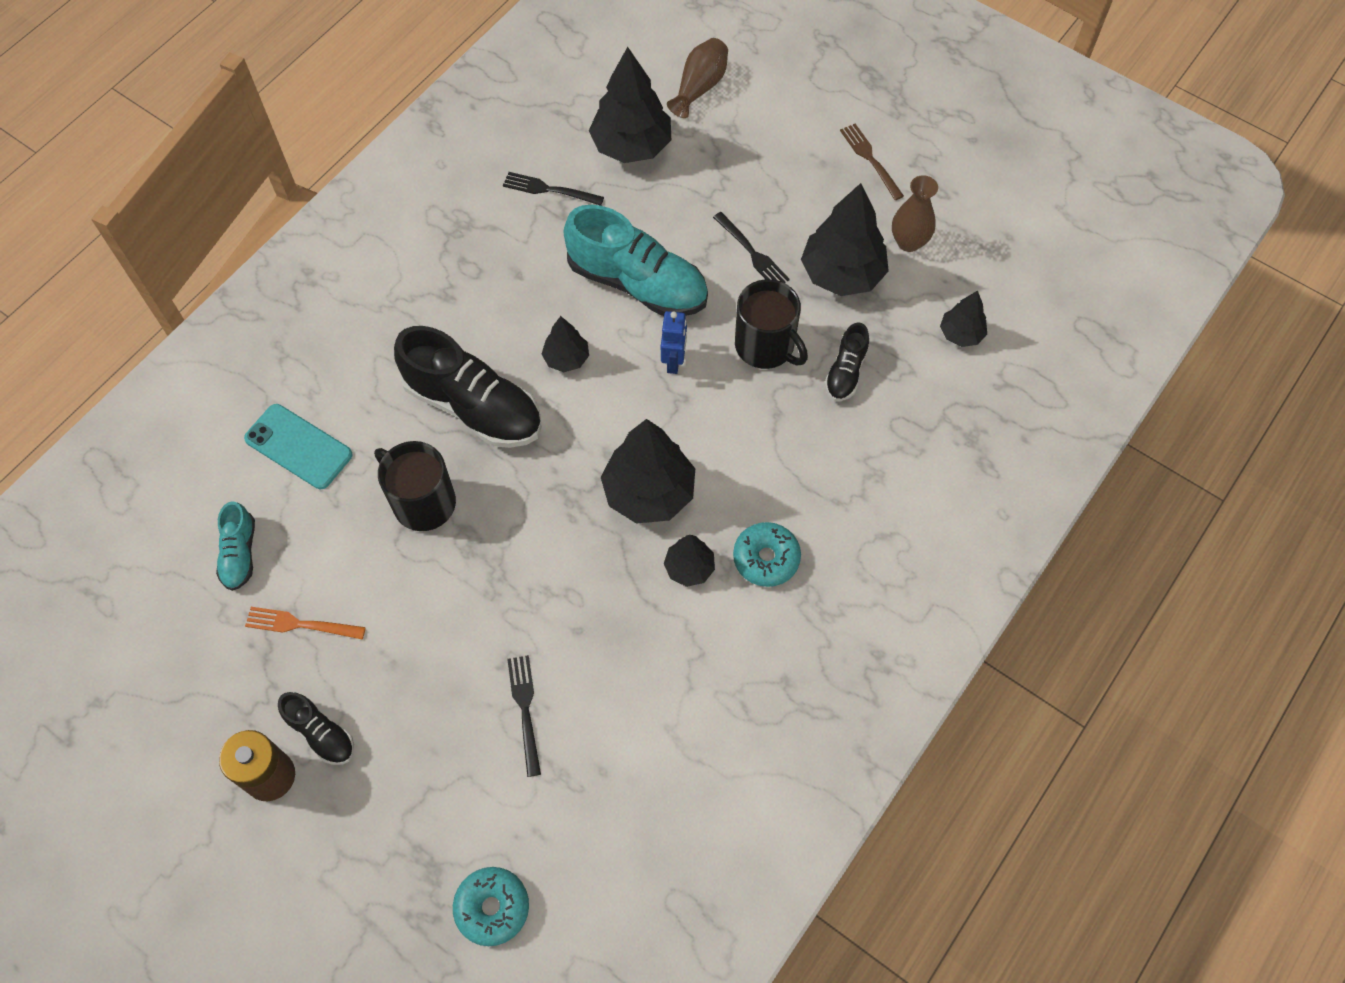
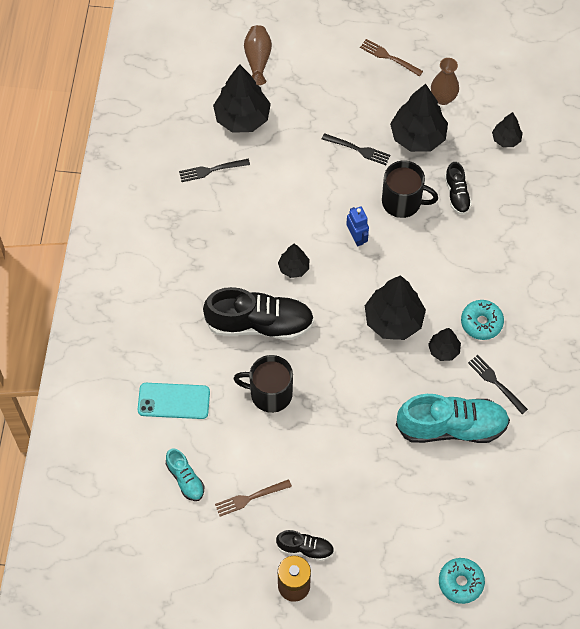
camera: 30 degrees left, 0 degrees up
(301, 624) = (250, 498): orange fork -> brown fork
(525, 710) = (407, 474): black fork -> black fork (496, 383)
(637, 283) = (304, 201): turquoise shoe -> turquoise shoe (451, 427)

